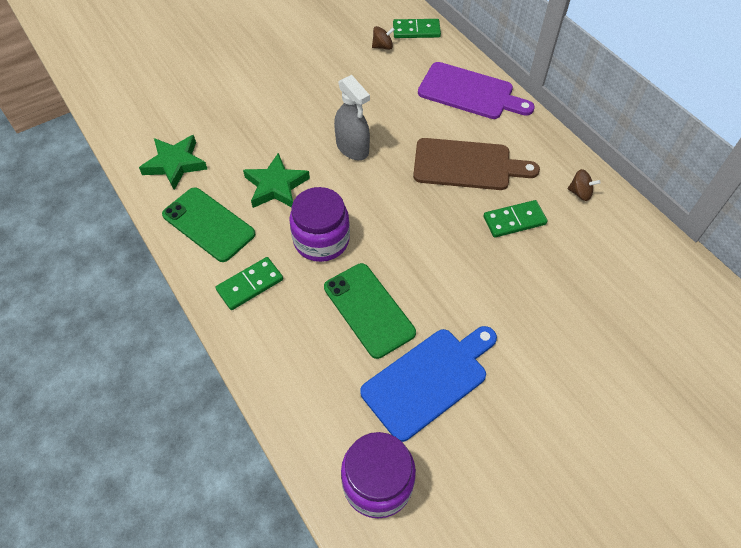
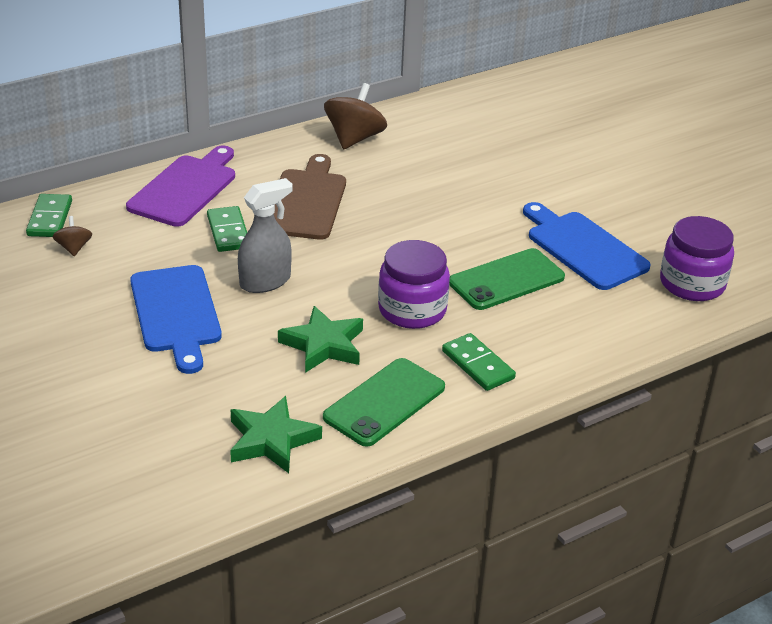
camera: 90 degrees left, 20 degrees down
(311, 104) = (176, 313): none -> blue cutting board
(514, 221) = (389, 180): green domino -> green domino (228, 232)
(580, 193) = (354, 138): brown spinning top -> brown spinning top, size x1.95

